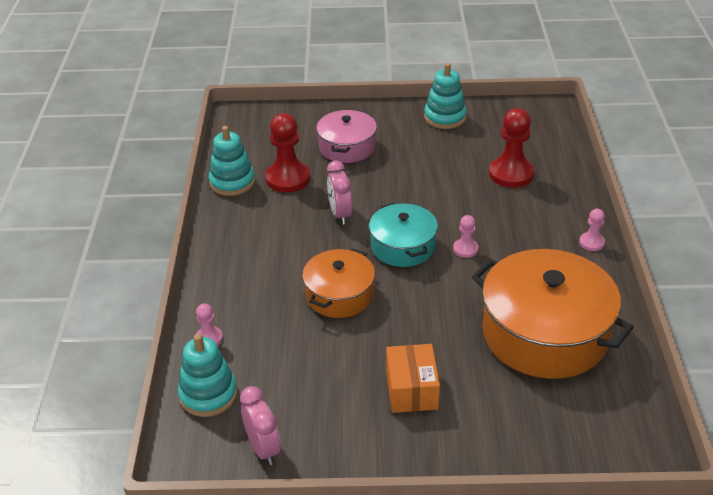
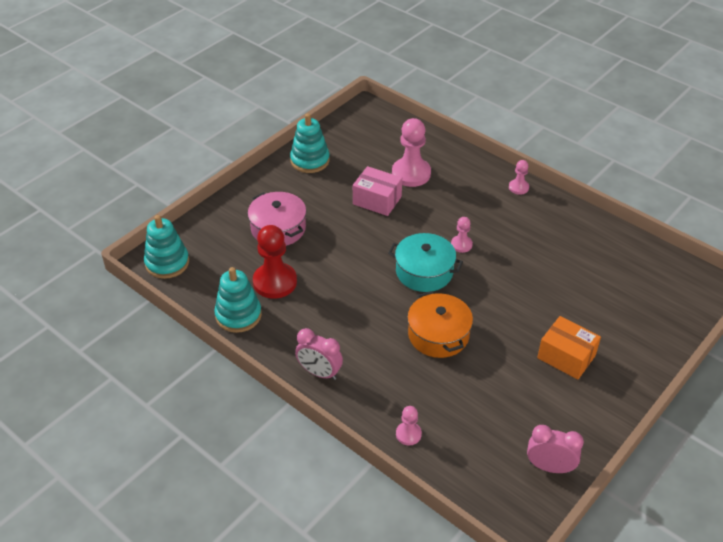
camera: 50 degrees left, 5 degrees up
(208, 394) = (468, 468): turquoise stacking toy -> turquoise stacking toy (167, 263)
(340, 214) = (352, 280): pink clock -> pink clock (319, 373)
(450, 175) = (377, 200): none -> pink box
(511, 174) = (411, 174): red pawn -> pink pawn
(545, 333) = (576, 263): orange pot -> none

